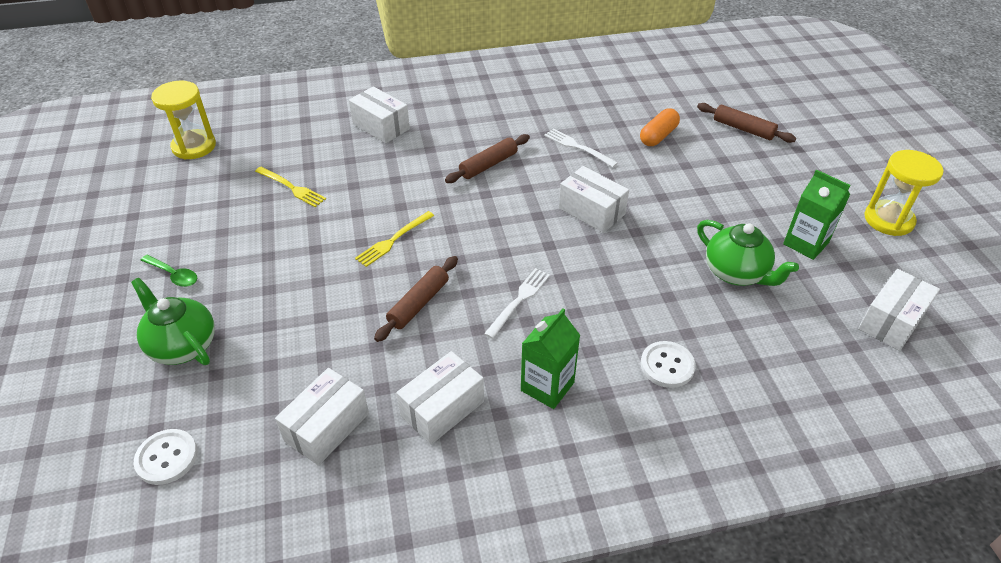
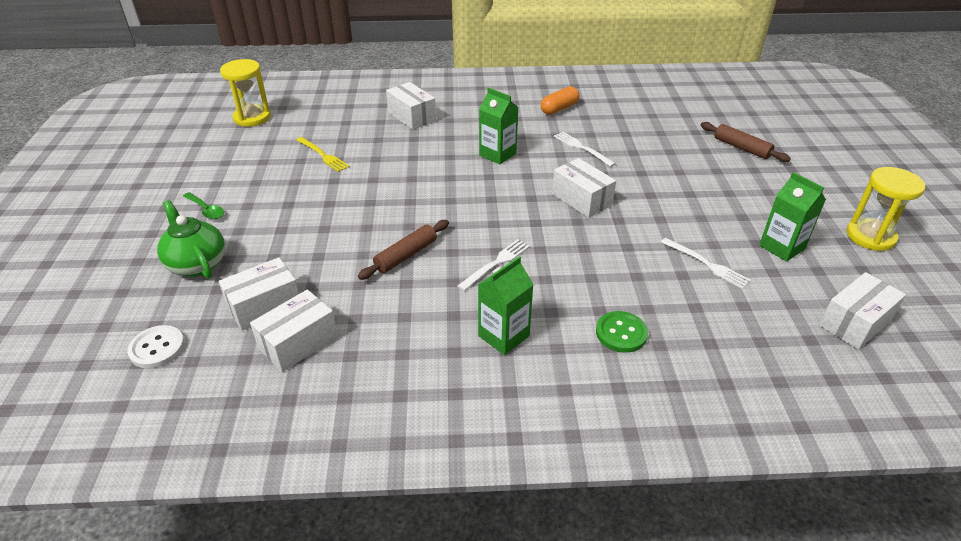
camera: 10 degrees right, 5 degrees down
(393, 240) = (398, 204): yellow fork -> none
(442, 408) = (403, 341): white box -> white box (264, 306)
(488, 165) = (497, 154): brown rolling pin -> green carton
(658, 136) = (659, 146): orange capsule -> orange capsule (559, 109)
(667, 365) = (621, 333): white button -> green button
(736, 273) = (707, 264): green teapot -> white fork

